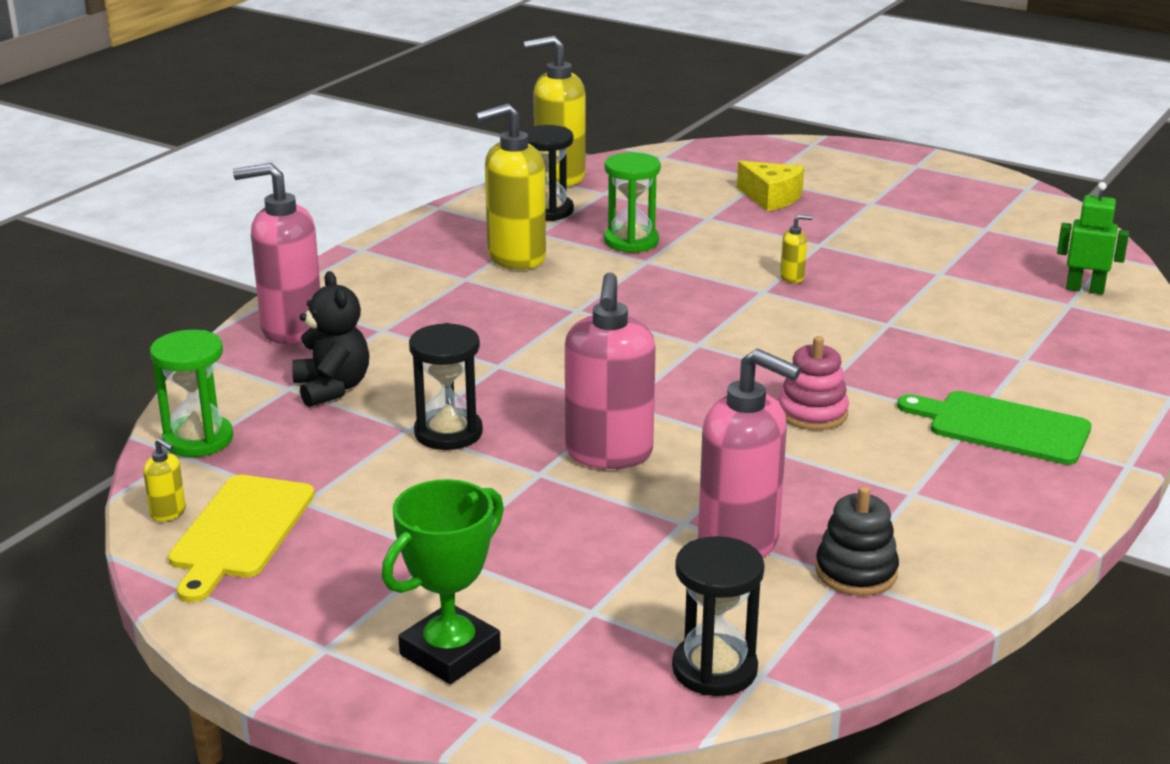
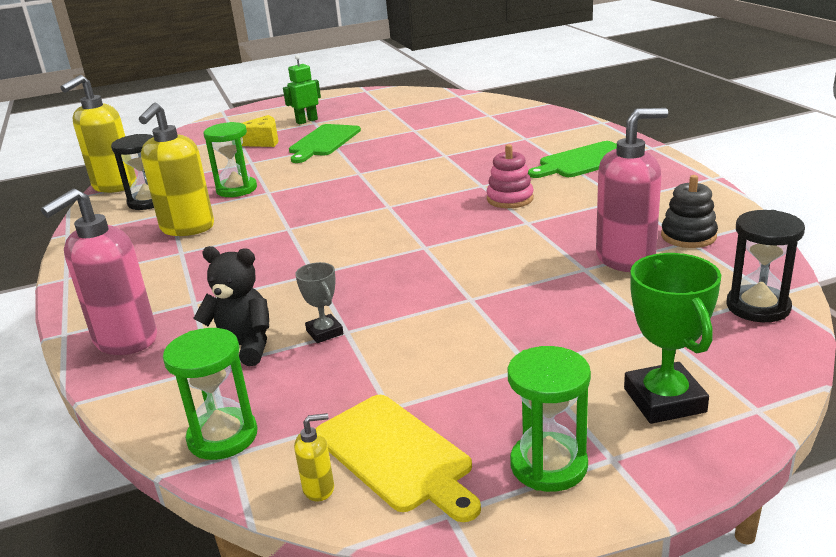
camera: 50 degrees left, 0 degrees up
(287, 616) = (548, 465): none -> green hourglass
(396, 418) = (324, 332): none -> grey trophy
(448, 433) = (374, 317): black hourglass -> none
(609, 454) = (477, 269): pink soap dispenser -> none
(792, 278) = (358, 162): yellow soap dispenser -> none
(820, 233) = (323, 142): none -> green cutting board
(1085, 289) = (480, 108): green robot -> green robot (306, 121)

